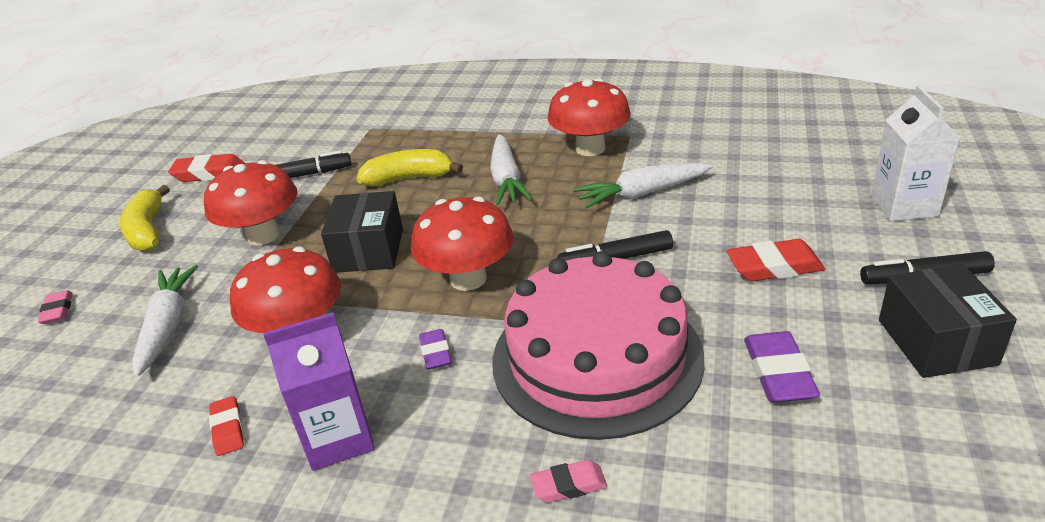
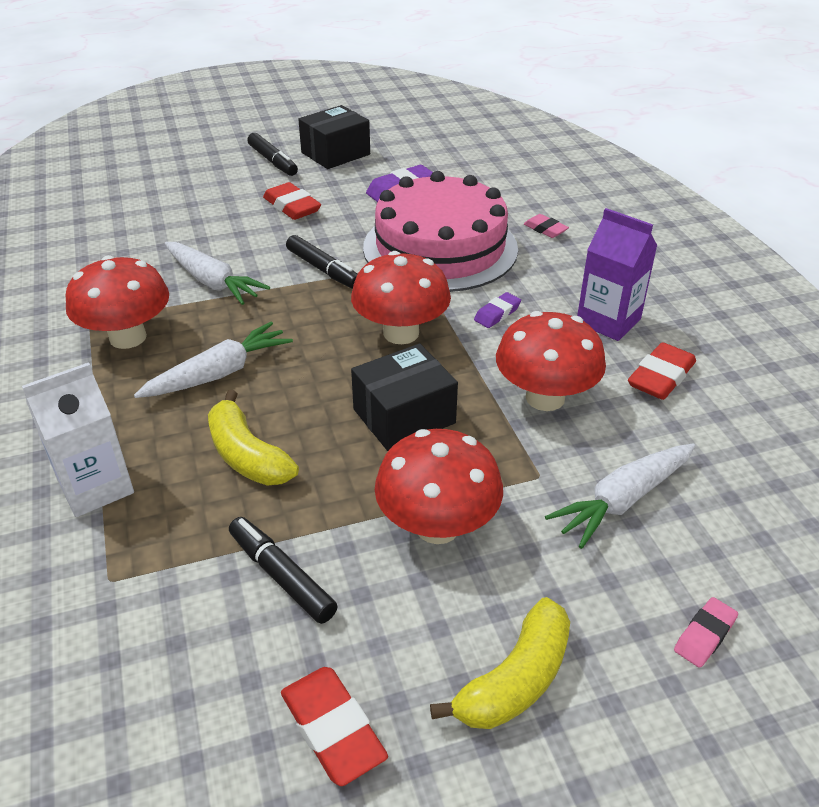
camera: 125 degrees left, 5 degrees up
(228, 429) = (660, 377): red eraser -> red eraser, size x1.63
(904, 206) = (184, 174): white carton -> white carton (96, 487)

